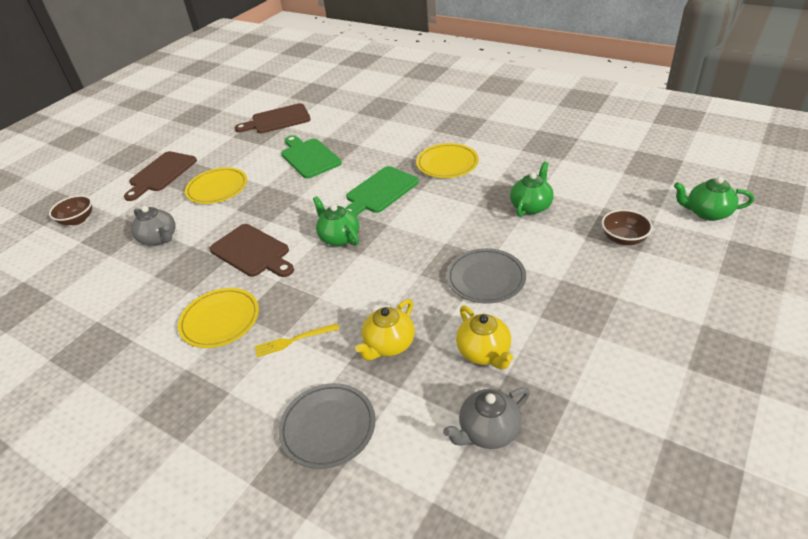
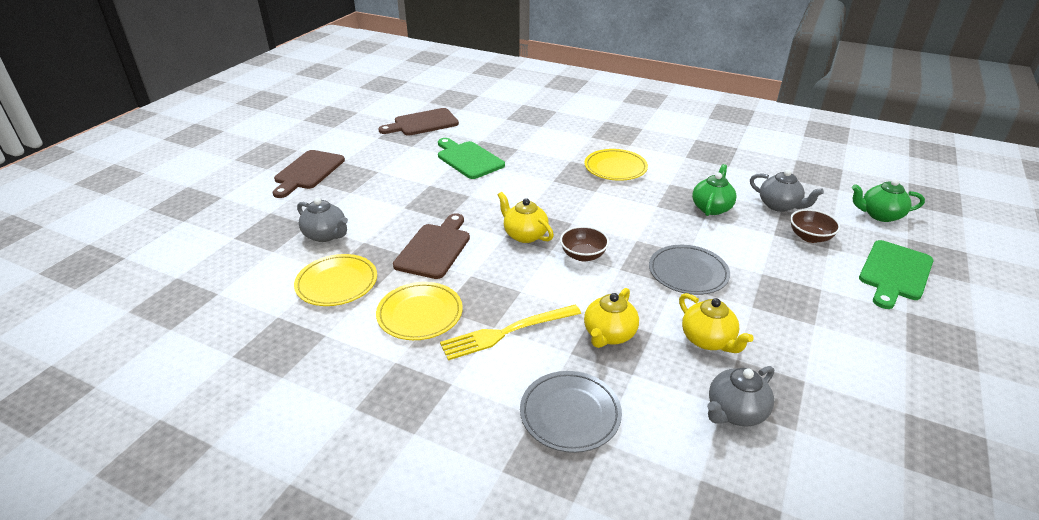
camera: 10 degrees left, 5 degrees down
(77, 220) = (224, 216): brown bowl -> brown bowl (583, 255)
(217, 188) = (376, 187): yellow plate -> yellow plate (337, 283)
(252, 252) = (435, 248): brown cutting board -> brown cutting board turned 105 degrees counterclockwise
(294, 340) = (507, 332): yellow fork -> yellow fork, size x1.64
(339, 238) = (525, 235): green teapot -> yellow teapot
(379, 192) = (553, 193): green cutting board -> green cutting board (894, 273)
(602, 203) = (779, 205): none -> grey teapot

